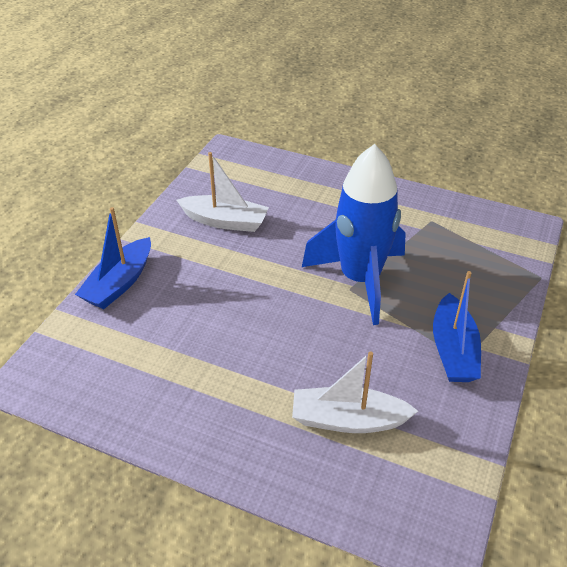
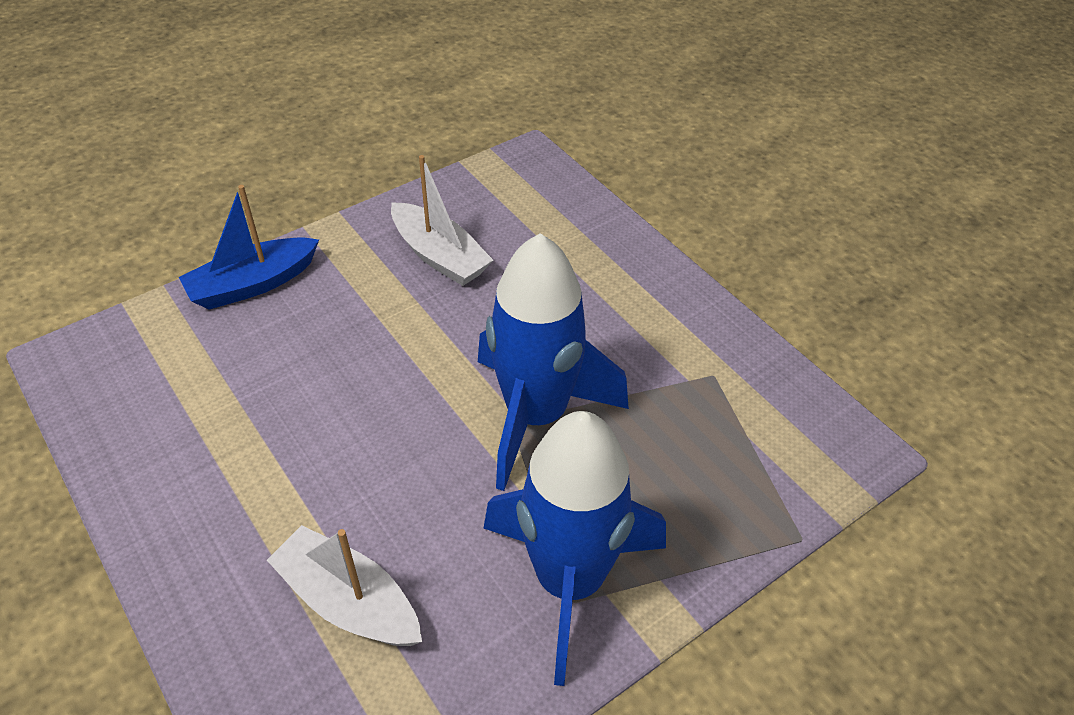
camera: 30 degrees right, 5 degrees up
(453, 350) = (569, 581): blue boat -> blue rocket

